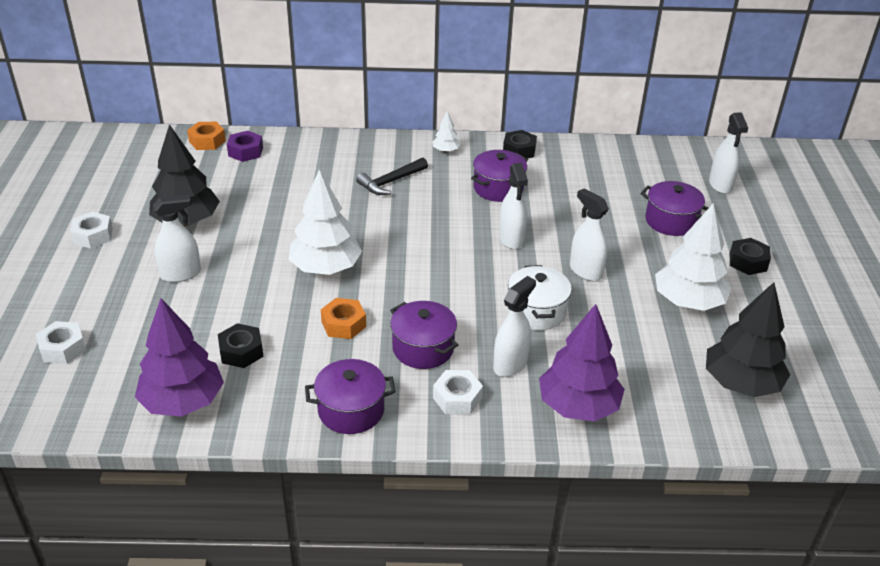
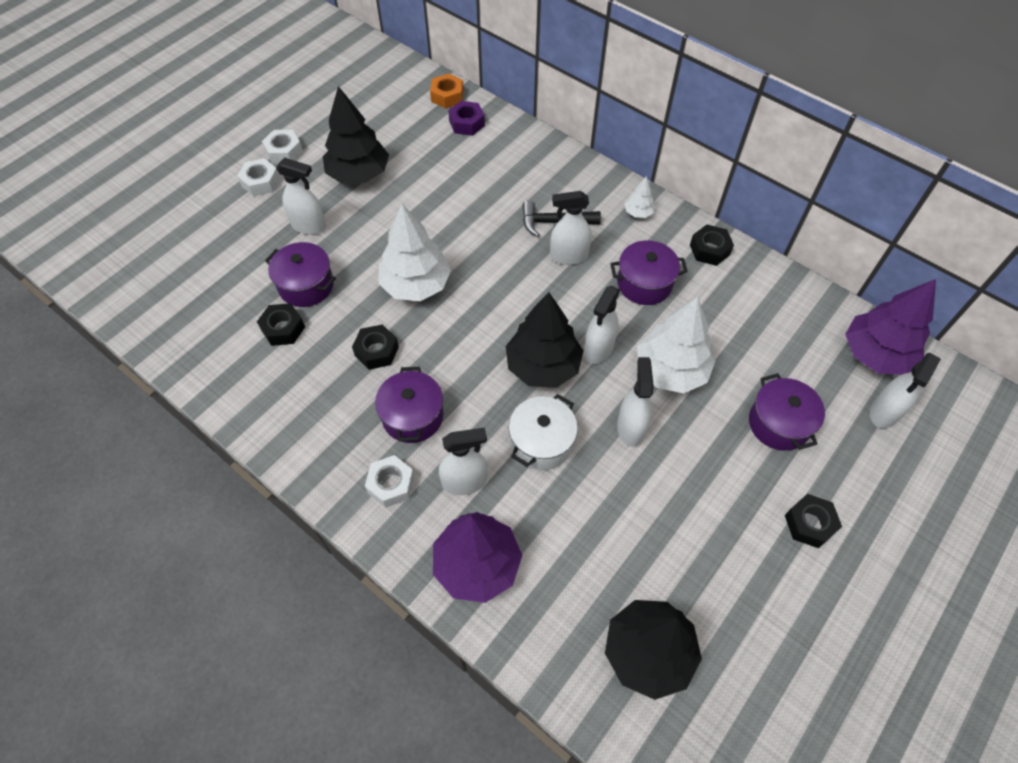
camera: 40 degrees right, 20 degrees up
(63, 348) = (178, 249): white nut -> white nut (261, 182)
(183, 402) = (206, 349): purple tree -> purple tree (875, 354)
(343, 324) = (377, 351): orange nut -> black nut
(351, 410) = (305, 438): purple pot -> purple pot (306, 285)
(425, 197) = (568, 256): none -> white spray bottle
(484, 268) = (543, 366): none -> black tree
(688, 302) = (694, 527): white tree -> white tree (671, 370)

